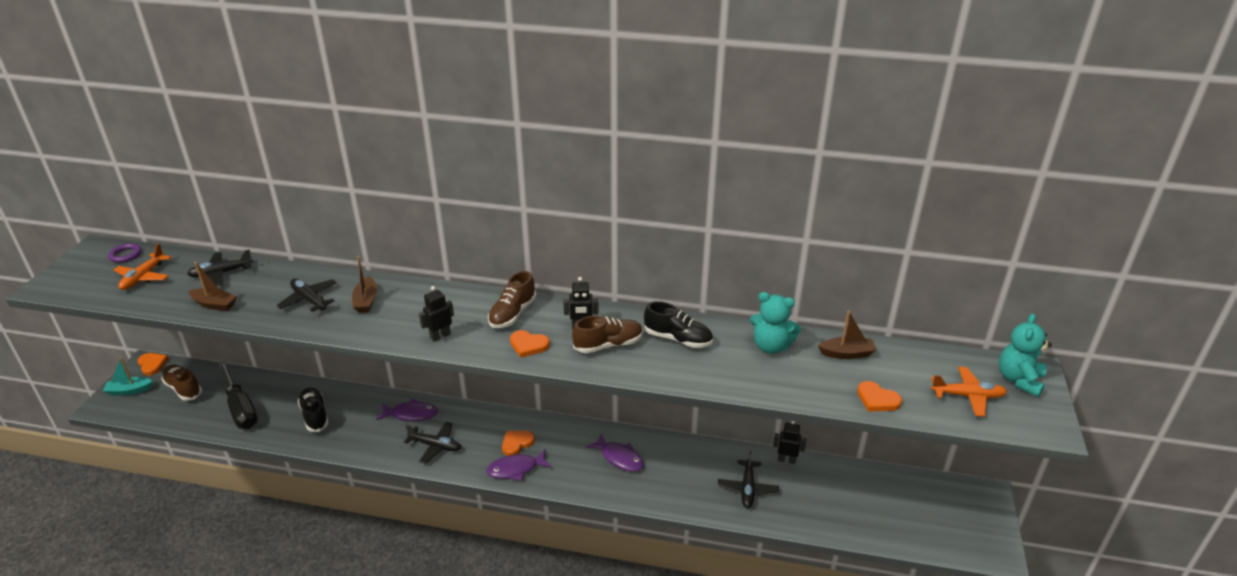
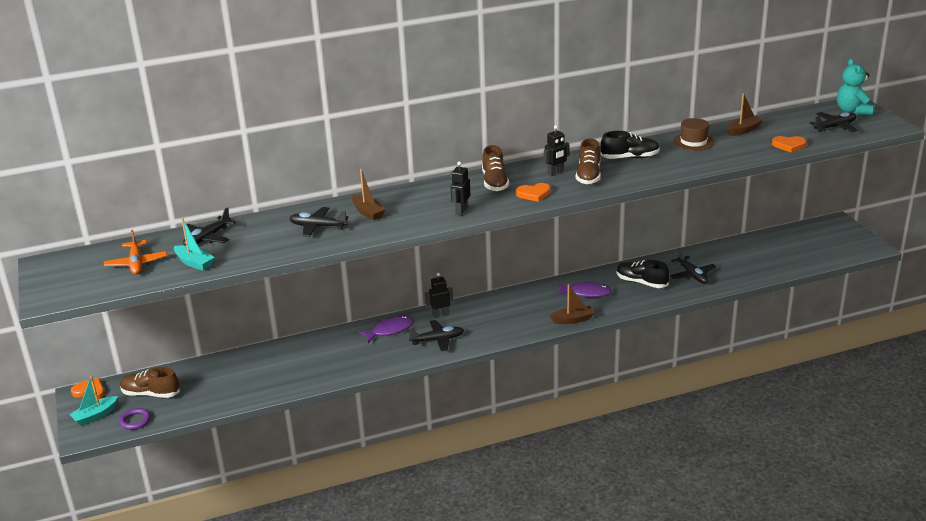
camera: 30 degrees left, 5 degrees down
(125, 255) = (88, 257): purple ring -> purple ring (135, 421)
(177, 296) = (194, 263): none -> turquoise boat
(214, 304) = (239, 256): brown boat -> brown boat (573, 320)
(241, 408) = (229, 384): black screwdriver -> none
(315, 415) = (306, 362): black shoe -> black shoe (641, 282)
(516, 469) = (519, 328): purple fish -> none
(517, 443) = (499, 314): orange heart -> none
(608, 345) = (588, 175): brown shoe -> brown shoe turned 150 degrees clockwise
(771, 346) = (693, 142): turquoise teddy bear -> brown hat
(786, 460) = (699, 251): black robot -> black robot (440, 315)
(968, 396) = (835, 127): orange plane -> black plane

